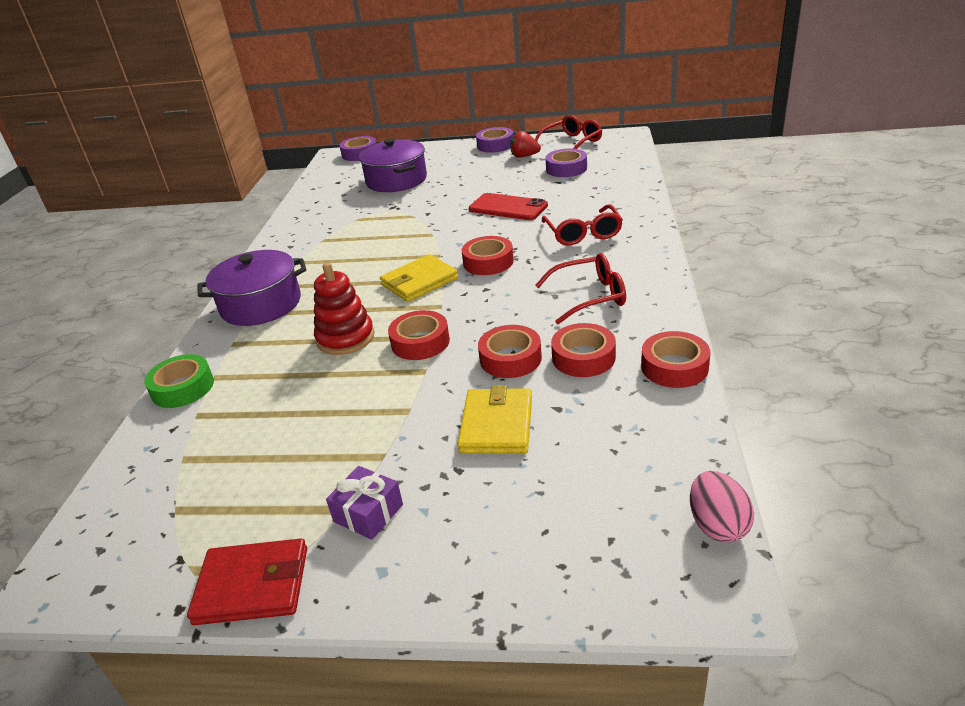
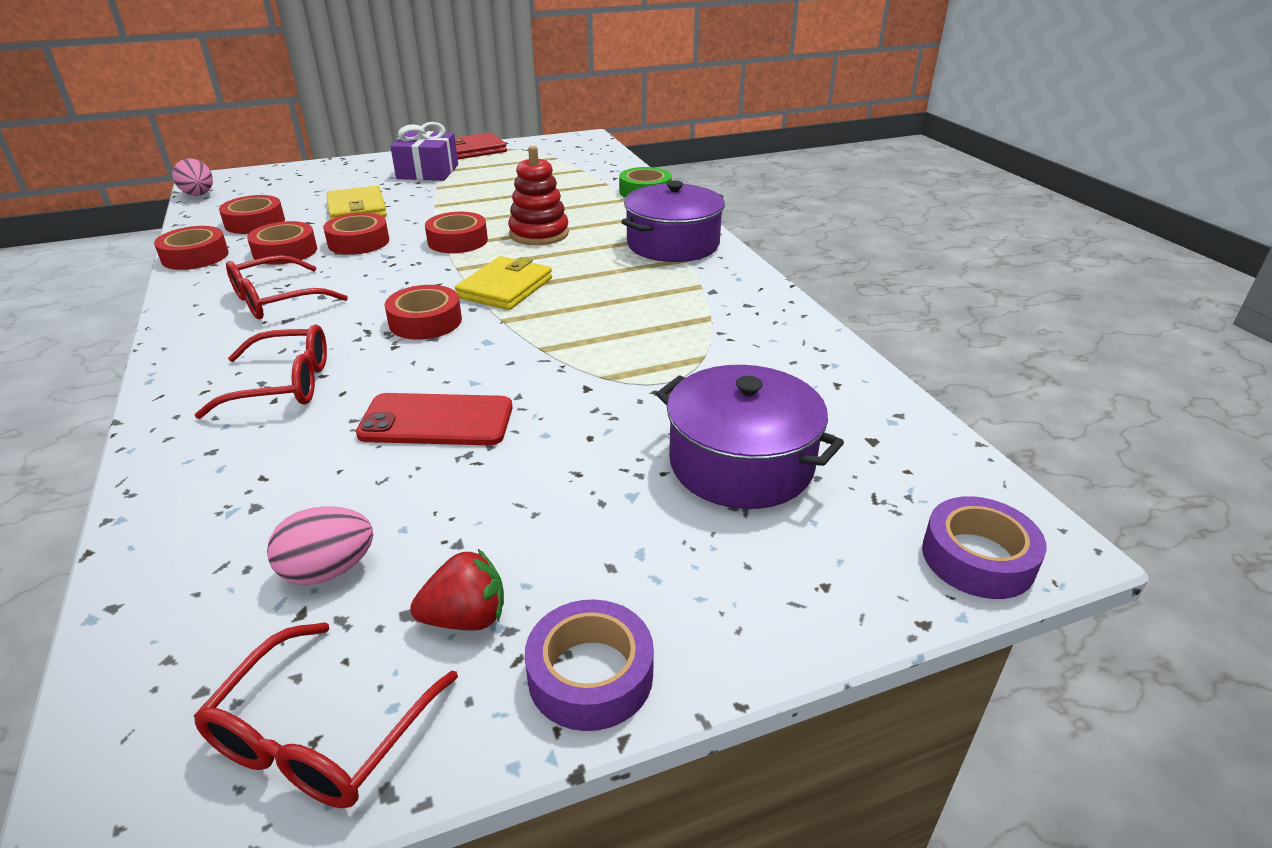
camera: 150 degrees right, 0 degrees up
(368, 513) = (428, 172): purple gift -> purple gift, size x1.54
(566, 169) = (328, 571): purple tape -> pink egg
(583, 233) = (284, 384): red glasses -> red glasses turned 120 degrees clockwise
(620, 421) = (255, 222): none -> red tape

